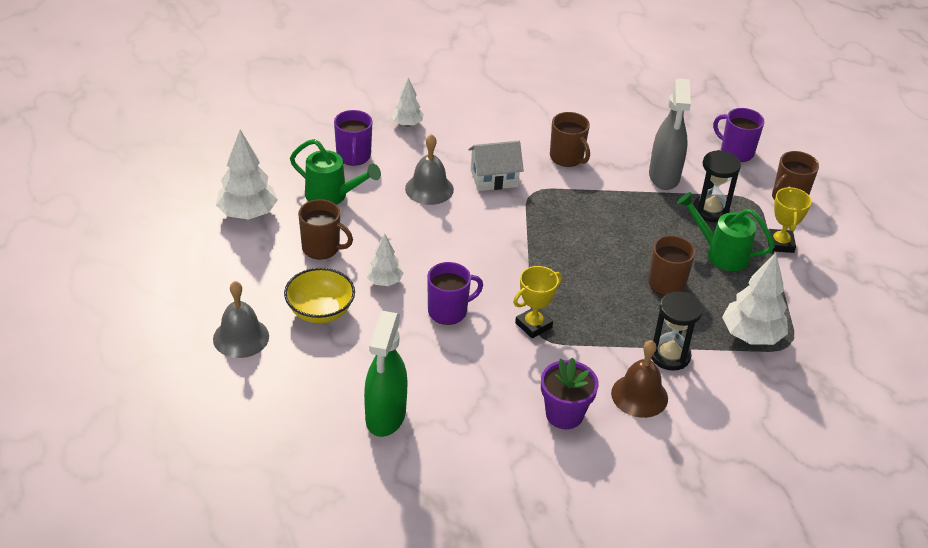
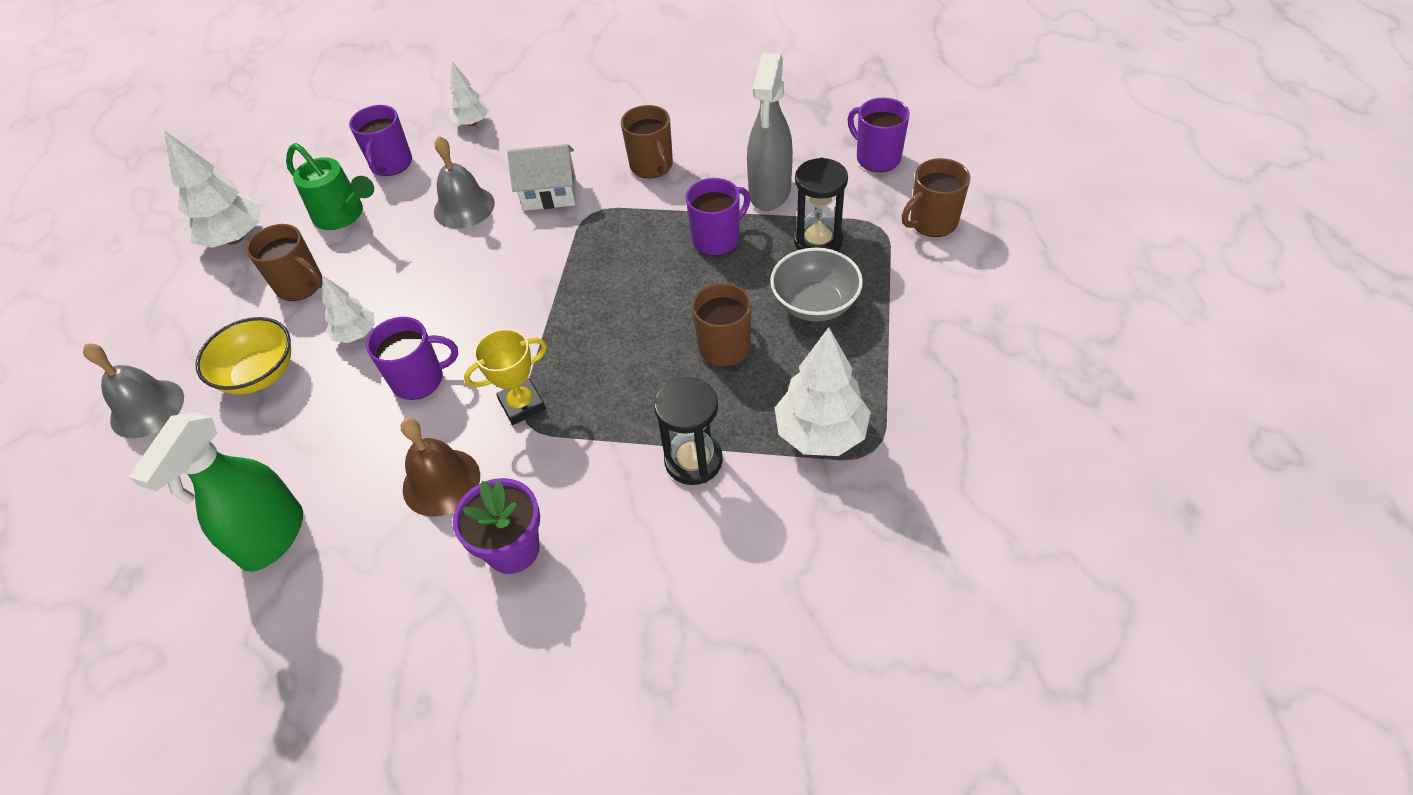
camera: 15 degrees right, 10 degrees up
(636, 210) = (717, 239): none -> purple mug
(639, 395) = (629, 523): brown bell -> brown bell (441, 482)
(721, 253) = (815, 304): green watering can -> grey bowl
(780, 244) = (901, 291): yellow trophy -> none

